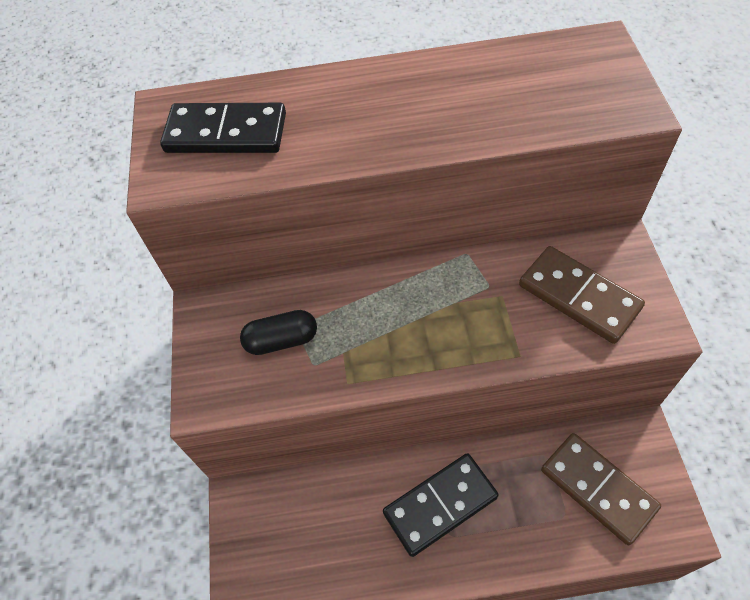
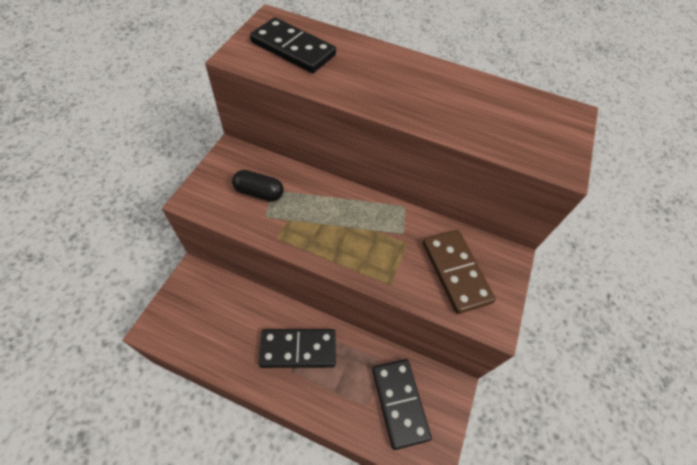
camera: 20 degrees right, 0 degrees up
(598, 488) = (400, 403): brown domino -> black domino

